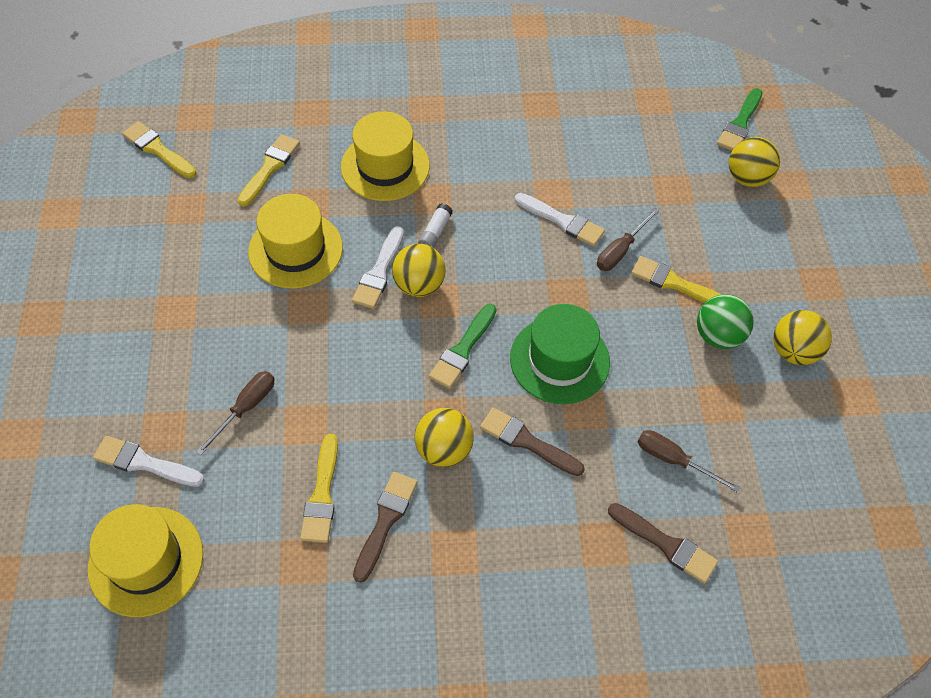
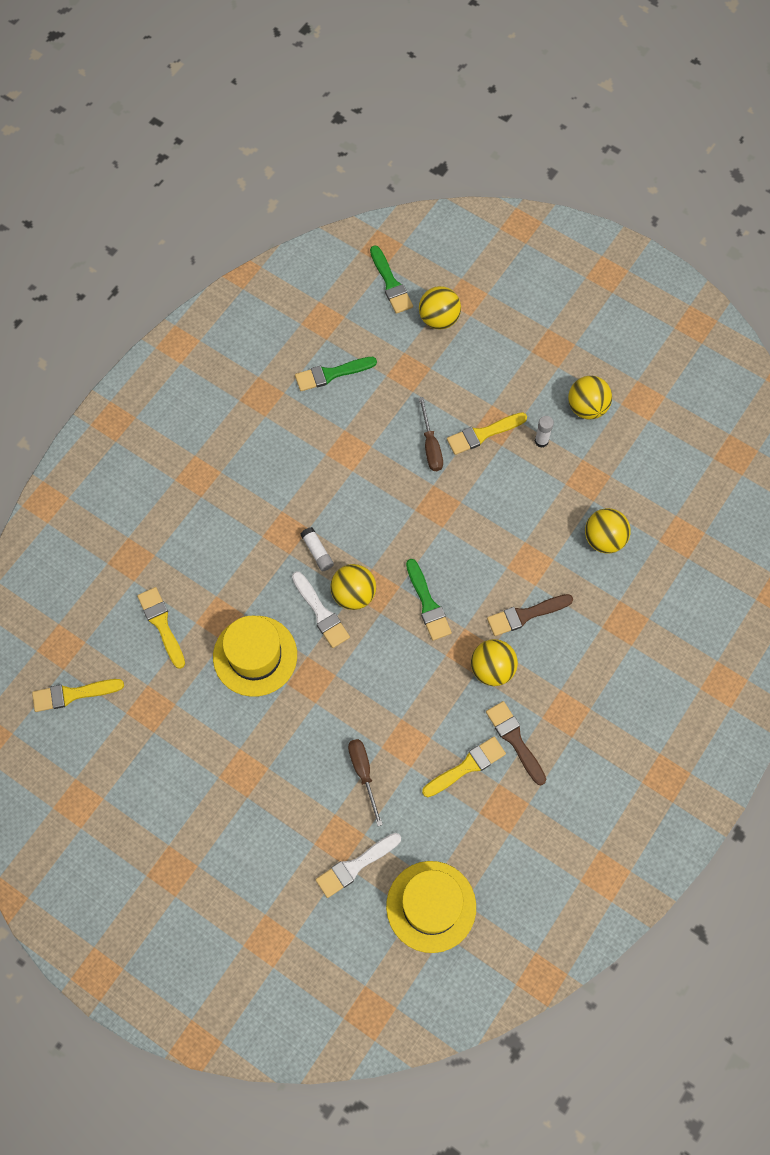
camera: 50 degrees left, 10 degrees up
(322, 495) = (467, 766): yellow brush -> yellow brush turned 75 degrees counterclockwise
(385, 166) = (229, 543): yellow hat -> none
(559, 360) = (483, 550): green hat -> none
(562, 221) = (377, 463): white brush -> none
(611, 137) = (331, 374): none -> green brush
(666, 544) = (652, 588): brown brush -> none
(674, 460) = (604, 539): brown screwdriver -> yellow ball
(718, 335) = (541, 441): green ball -> white glue stick

